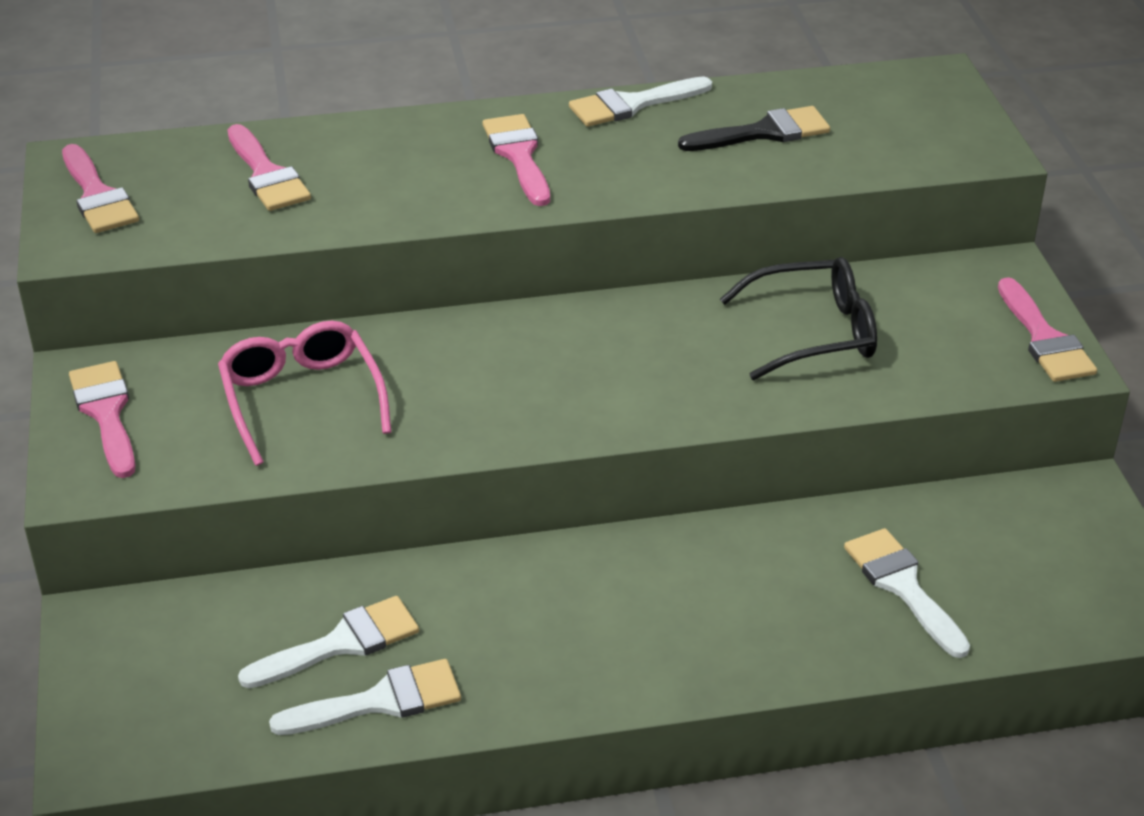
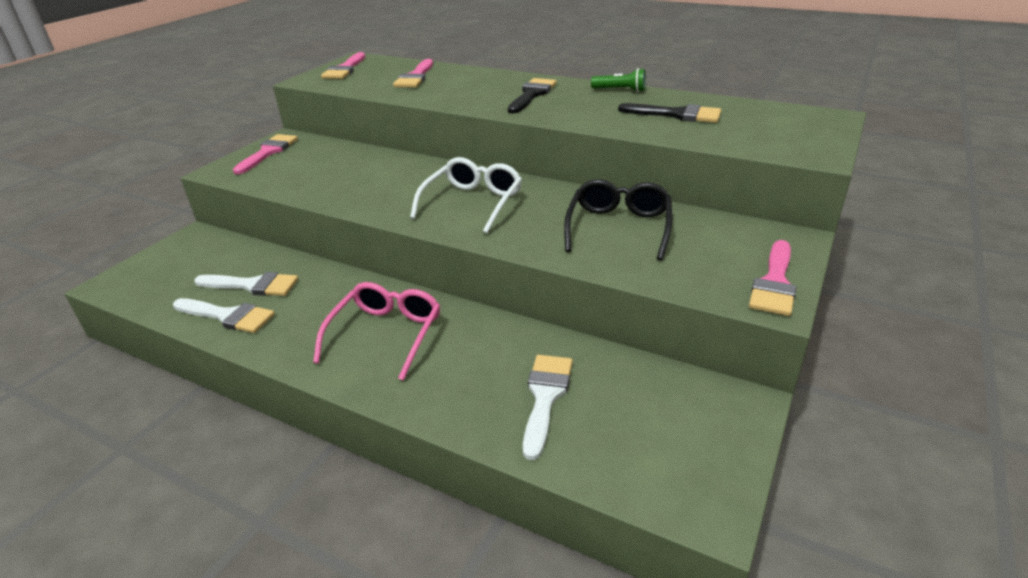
camera: 40 degrees right, 5 degrees down
(302, 399) = (339, 171): pink glasses -> pink glasses (386, 334)
(518, 155) = (532, 94): pink brush -> black brush
(587, 371) = (472, 203): none -> white glasses
(632, 104) = (620, 90): white brush -> green flashlight
(813, 332) = (619, 227): black glasses -> black glasses turned 105 degrees counterclockwise

